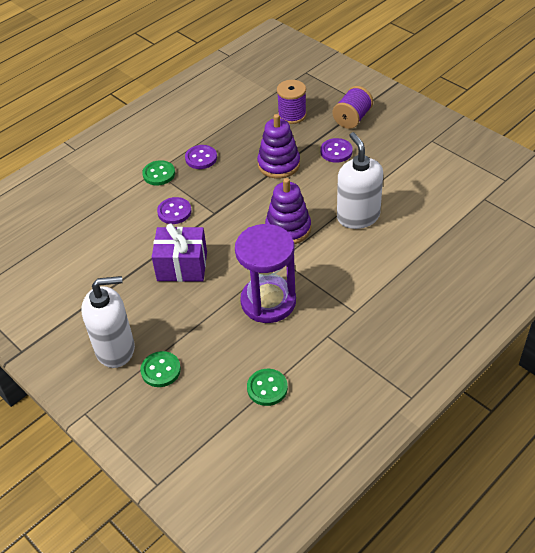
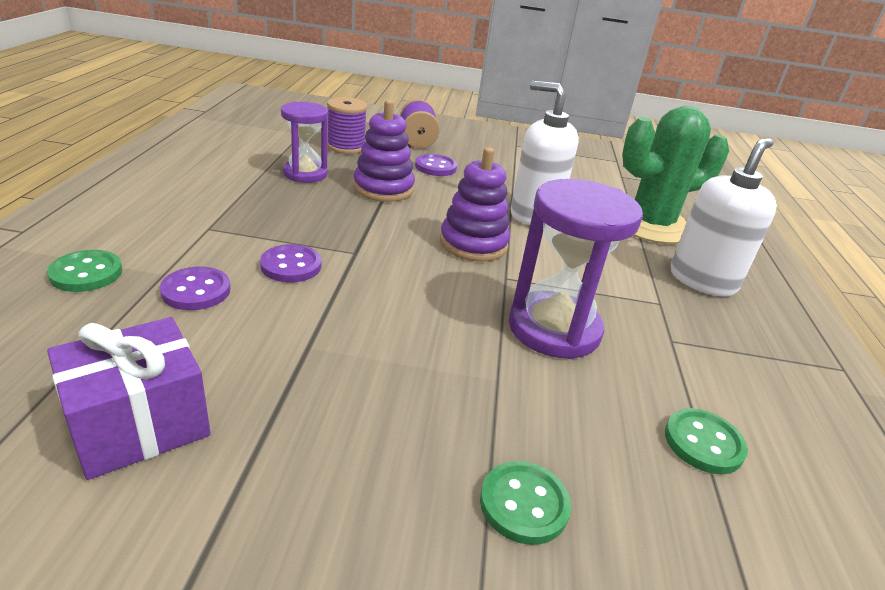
camera: 45 degrees left, 15 degrees down
(115, 349) = (398, 510): white soap dispenser -> white soap dispenser (702, 280)
(159, 174) = (218, 230): green button -> green button (86, 273)
(182, 266) = (379, 328): purple gift -> purple gift (139, 425)
(201, 158) = (269, 201): purple button -> purple button (196, 291)
(241, 138) = (305, 174): none -> purple hourglass
(437, 253) = (650, 225): none -> green cactus

